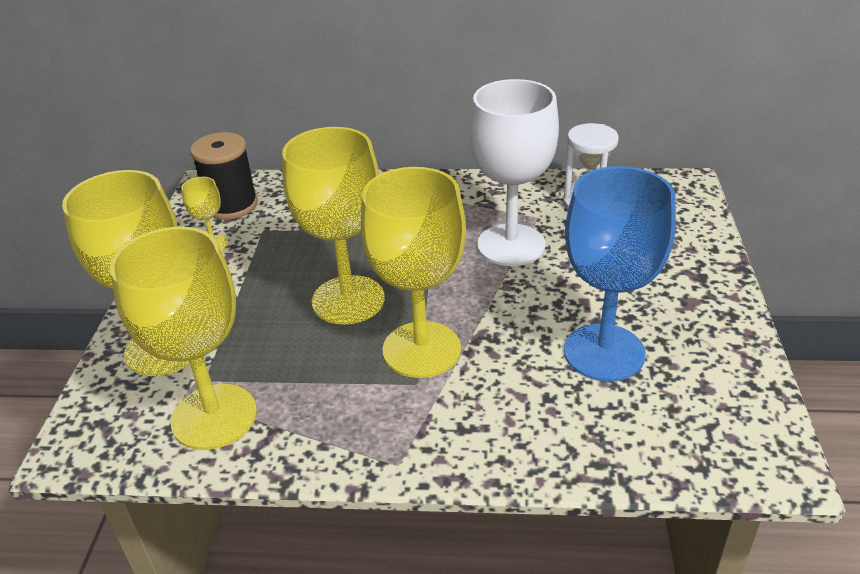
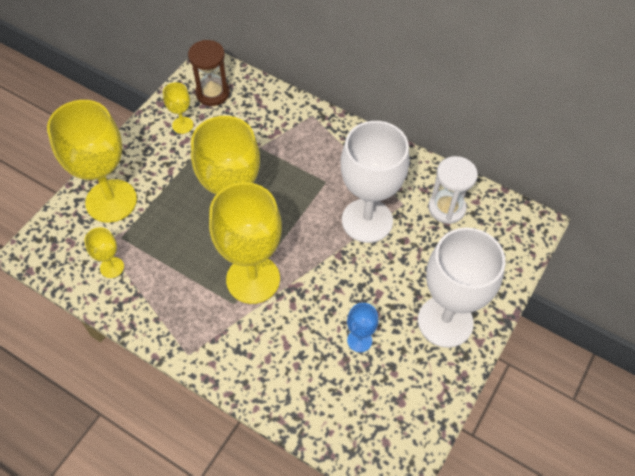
camera: 25 degrees right, 20 degrees up
(214, 416) = (112, 267): yellow goblet -> yellow goblet, size x0.44
(231, 205) = (212, 93): black spool -> brown hourglass
(604, 352) = (359, 340): blue goblet -> blue goblet, size x0.44
(680, 295) = (445, 321): none -> white goblet

